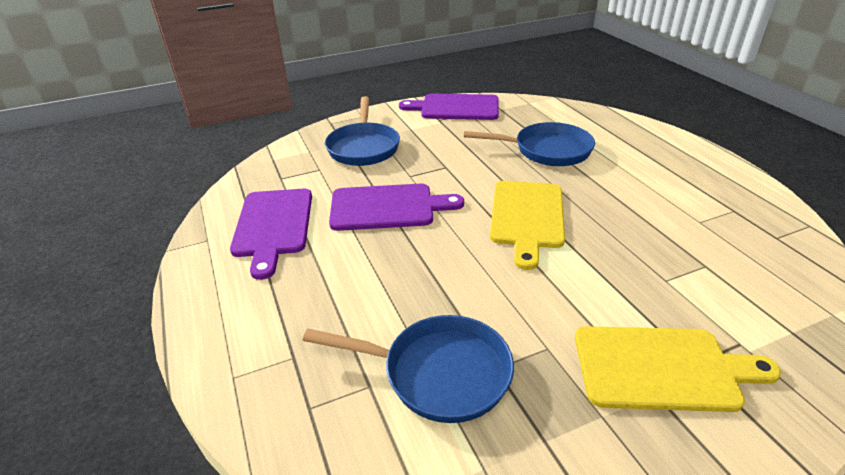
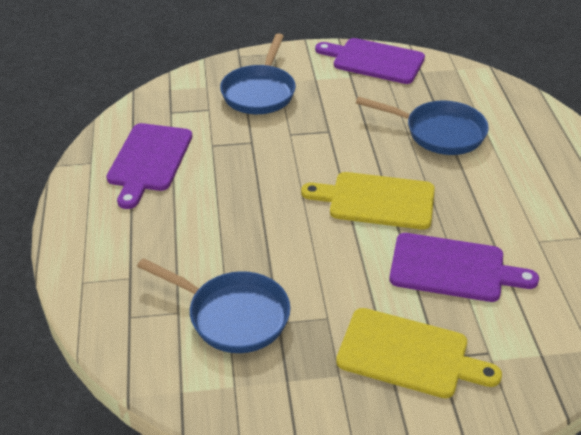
camera: 15 degrees right, 5 degrees up
(387, 207) = (254, 163): purple cutting board -> purple cutting board (452, 268)
(527, 217) = (377, 200): yellow cutting board -> yellow cutting board turned 75 degrees clockwise

